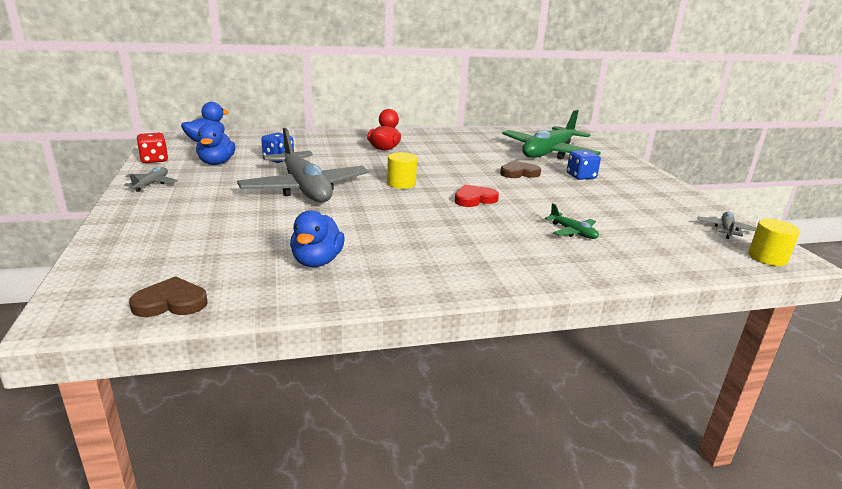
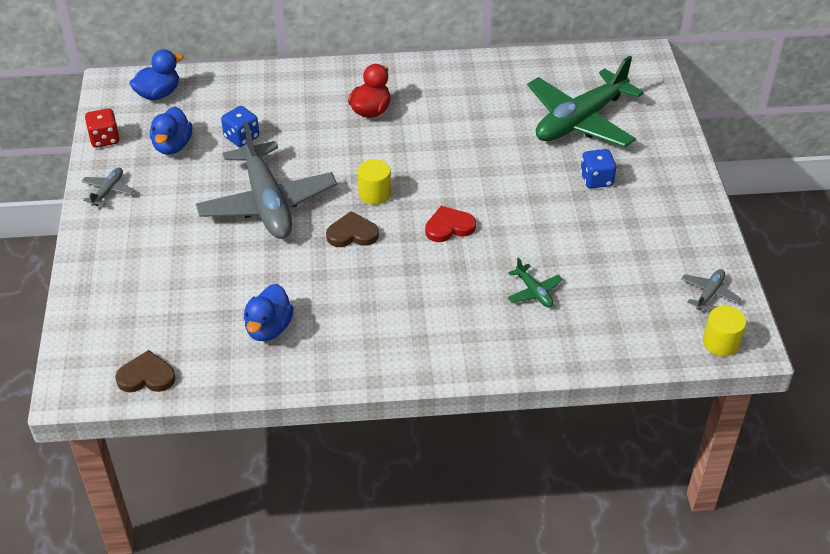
camera: 10 degrees right, 20 degrees up
(519, 173) = (522, 170): brown heart -> brown heart (352, 233)

